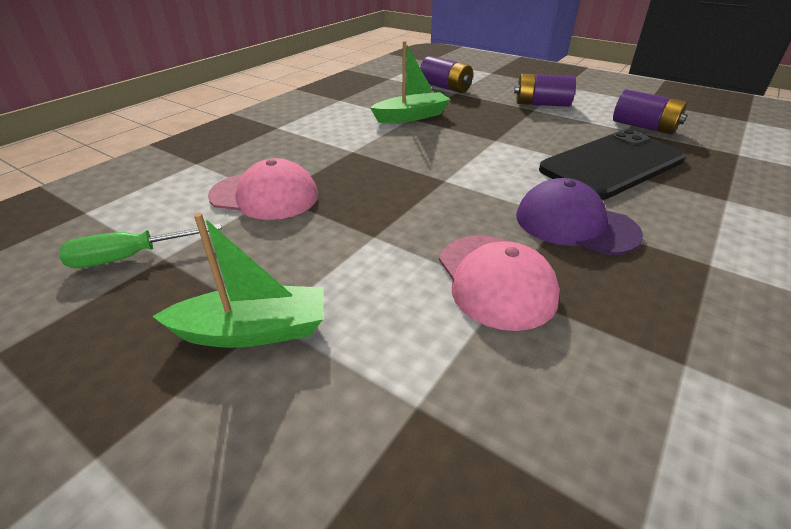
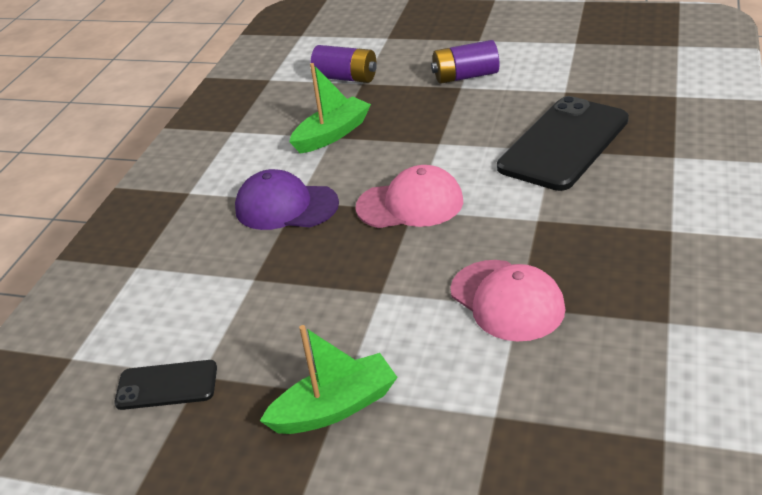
camera: 15 degrees left, 0 degrees up
(129, 257) = (167, 385): green screwdriver -> black phone
(264, 196) = (244, 282): pink cap -> pink cap (410, 204)
(575, 224) = (552, 224): purple cap -> purple cap (286, 206)
(644, 127) = (581, 82): purple battery -> none

